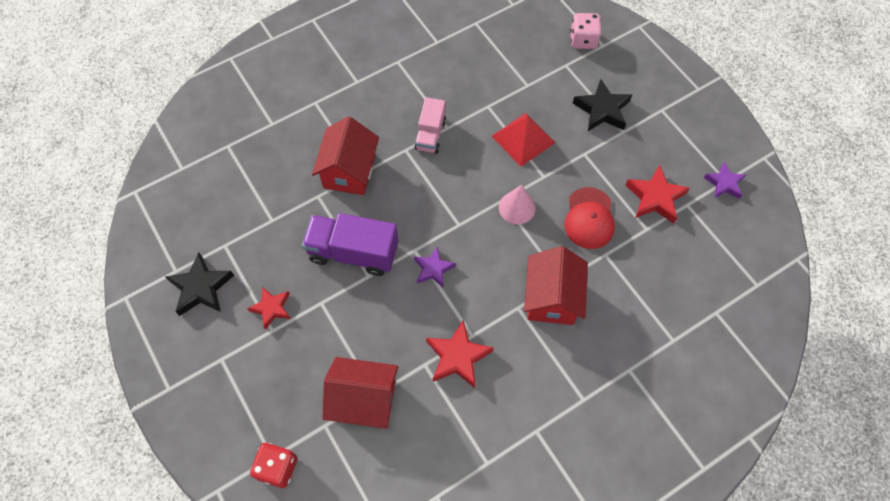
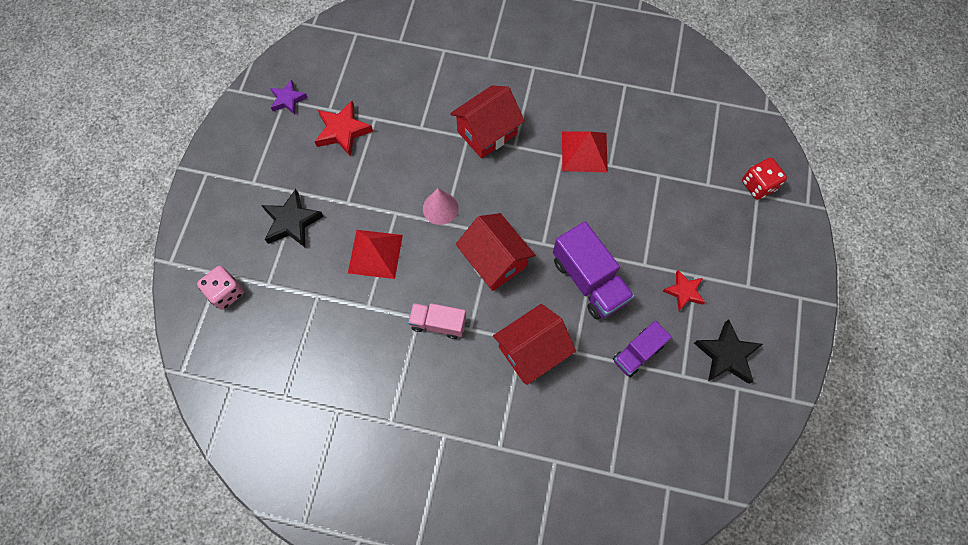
camera: 135 degrees left, 5 degrees up
(271, 232) = (637, 353): none -> purple truck
(364, 400) = (669, 177): red house -> red house (495, 260)
(430, 135) = (438, 323): pink truck -> pink truck turned 135 degrees counterclockwise
(433, 269) = (543, 218): purple star -> none
(458, 357) = (584, 151): red star -> red pyramid
(589, 218) = (402, 157): red cap -> none

